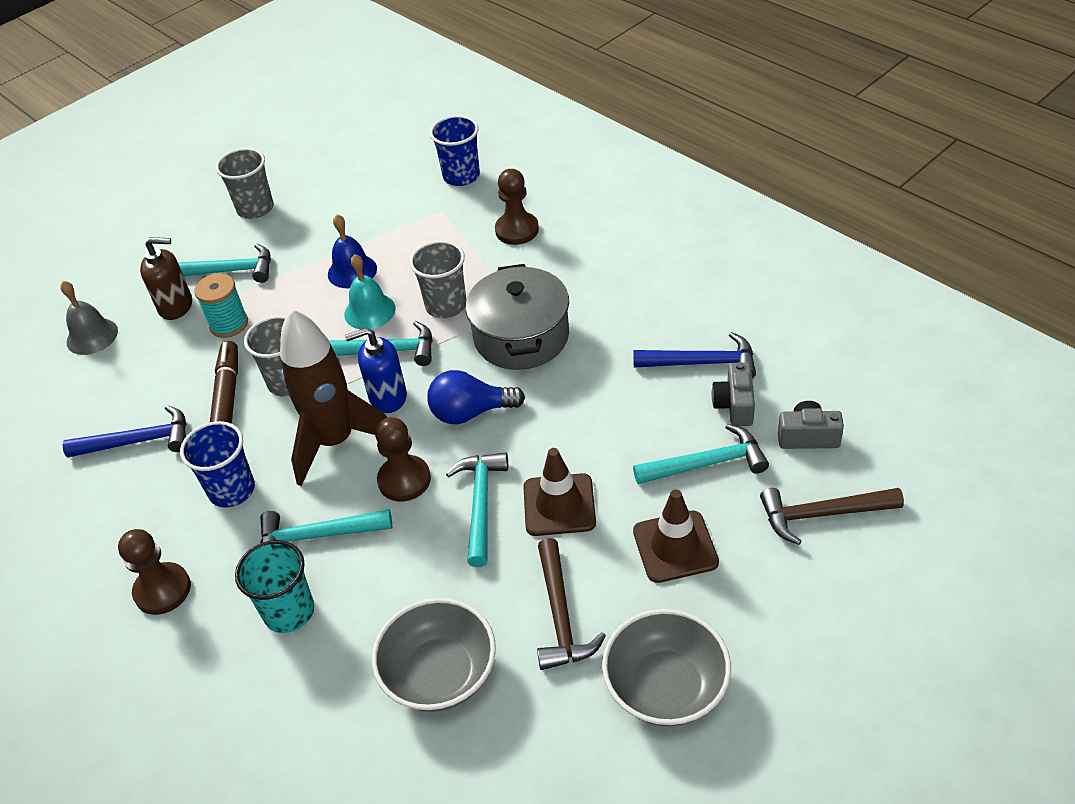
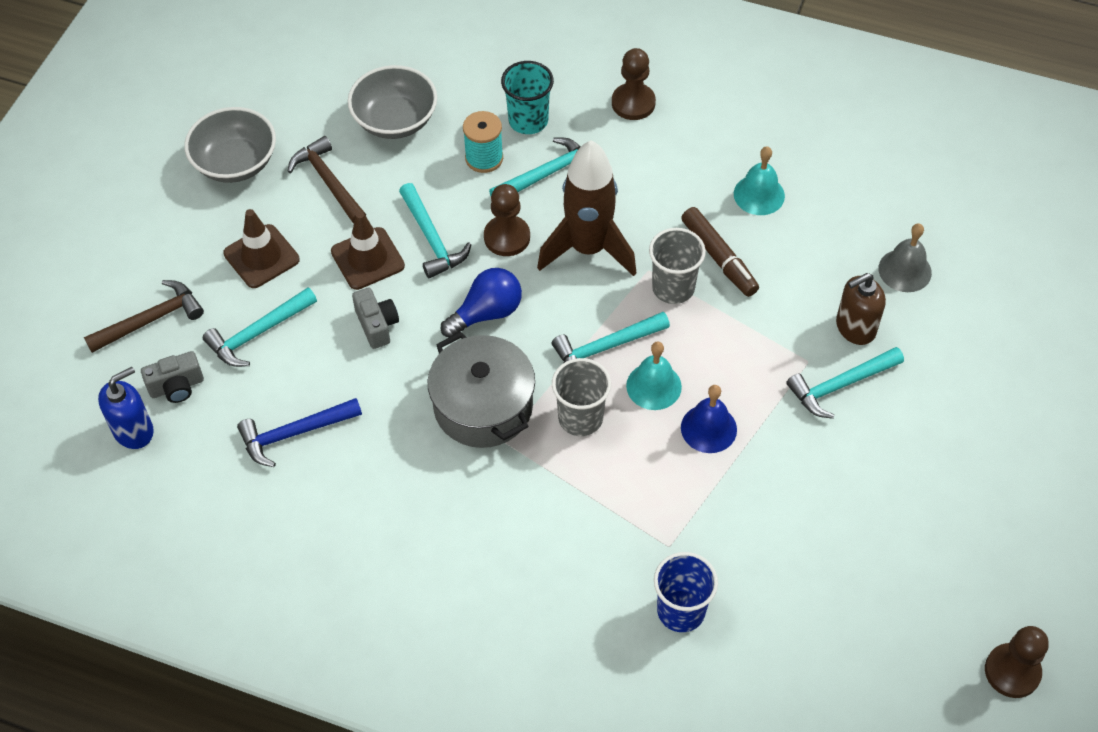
camera: 150 degrees right, 10 degrees up
(138, 441) = (759, 194): blue hammer -> turquoise bell
(229, 324) = (783, 326): turquoise spool -> turquoise spool (484, 158)
(232, 490) = (643, 184): blue cup -> none
(255, 208) = (888, 478): grey cup -> none
(387, 397) = (571, 303): blue soap dispenser -> blue soap dispenser (134, 430)
(517, 230) = (564, 544): brown pawn -> brown pawn (1012, 671)
(734, 405) = (250, 397): grey camera -> grey camera (377, 325)

